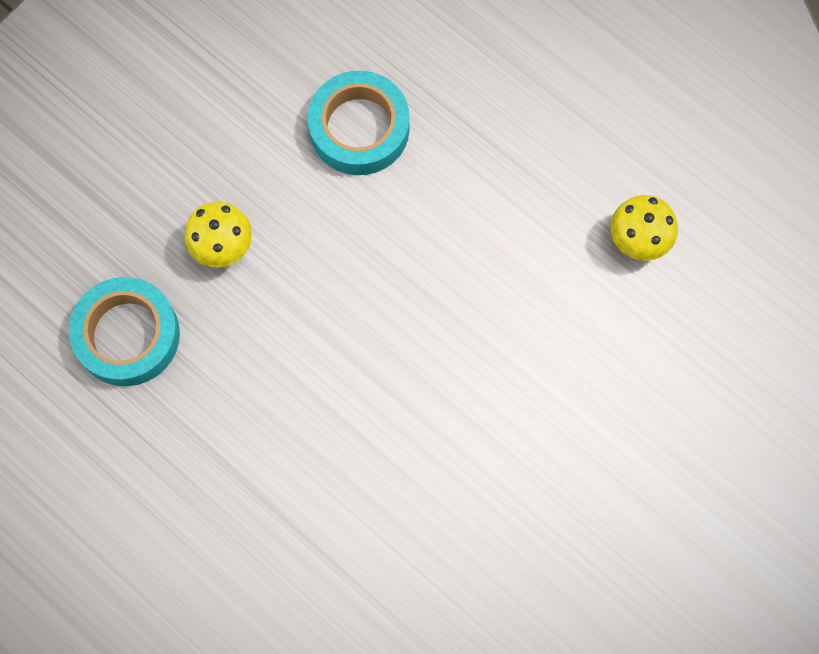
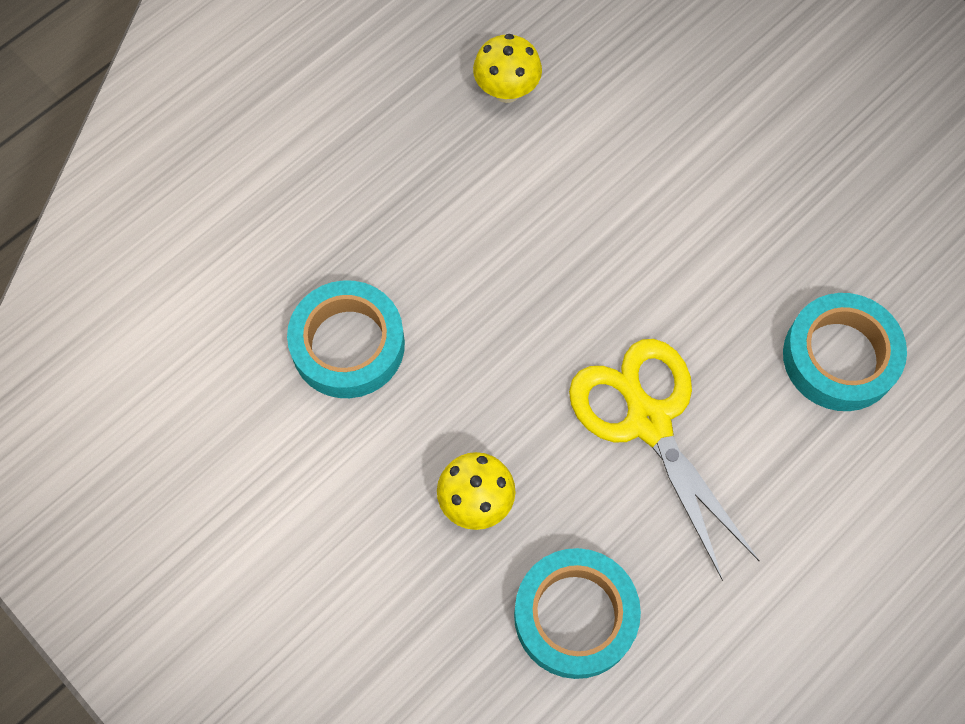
camera: 85 degrees left, 5 degrees down
(307, 388) = (647, 419): none -> yellow scissors
(383, 565) = (839, 357): none -> turquoise tape

